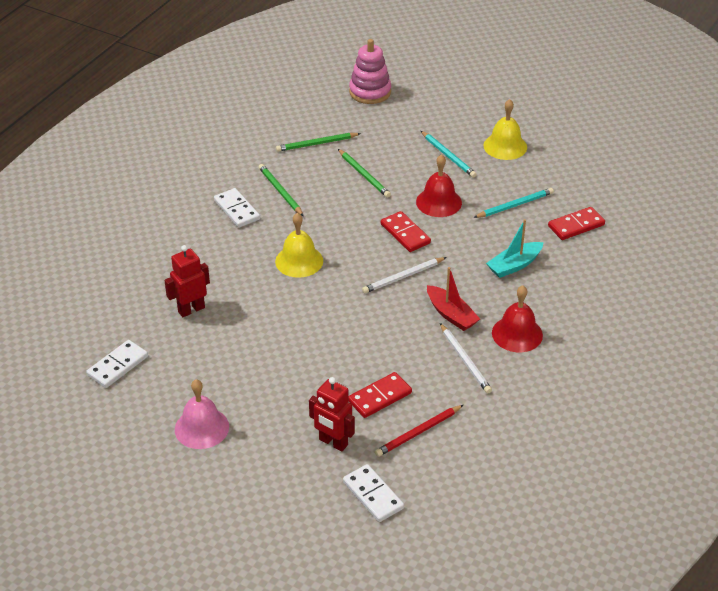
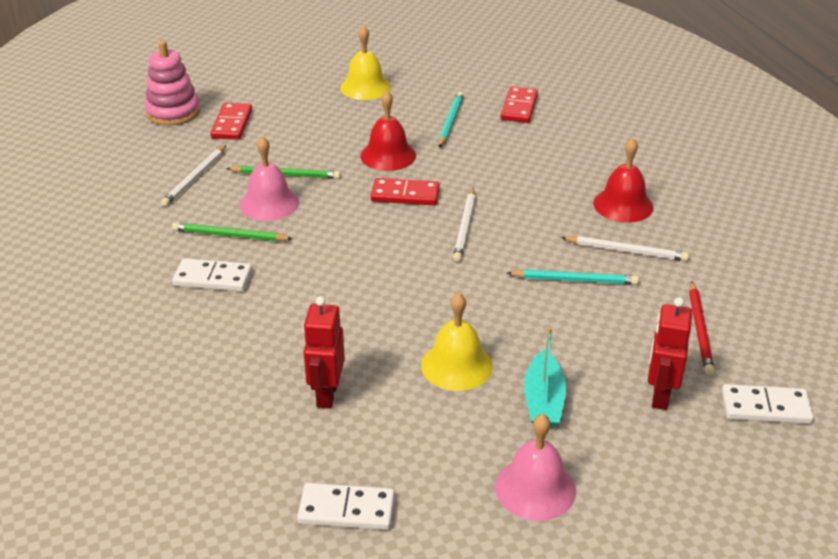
camera: 50 degrees left, 5 degrees down
(118, 366) = (346, 509): white domino -> white domino turned 75 degrees counterclockwise
(299, 261) = (353, 277): yellow bell -> yellow bell (456, 365)
(316, 144) = (195, 178): green pencil -> white pencil
(328, 186) = (269, 203): none -> pink bell
(333, 442) = (660, 396): red robot -> red robot turned 120 degrees clockwise
(380, 397) = (623, 329): red domino -> red domino (232, 124)
(448, 156) = (333, 119): turquoise pencil -> turquoise pencil (574, 280)
(451, 315) = (553, 227): red boat -> none
(514, 265) = (529, 161): turquoise boat -> turquoise boat (543, 401)

